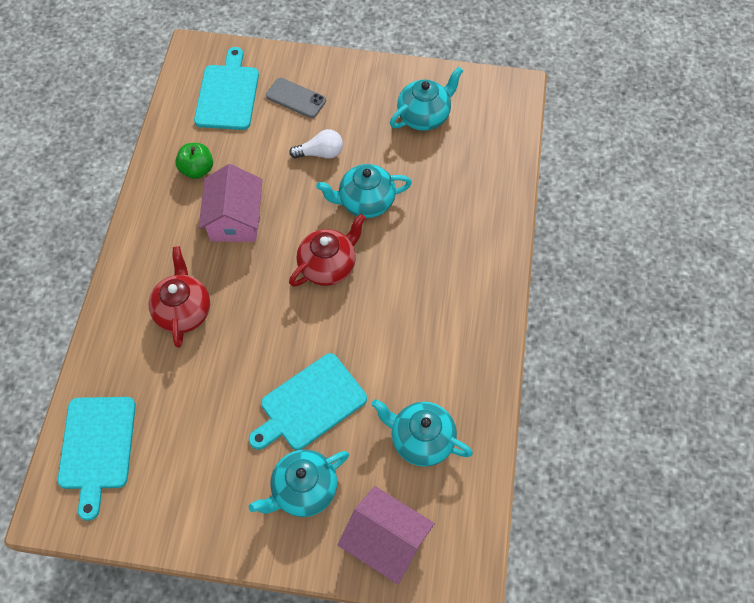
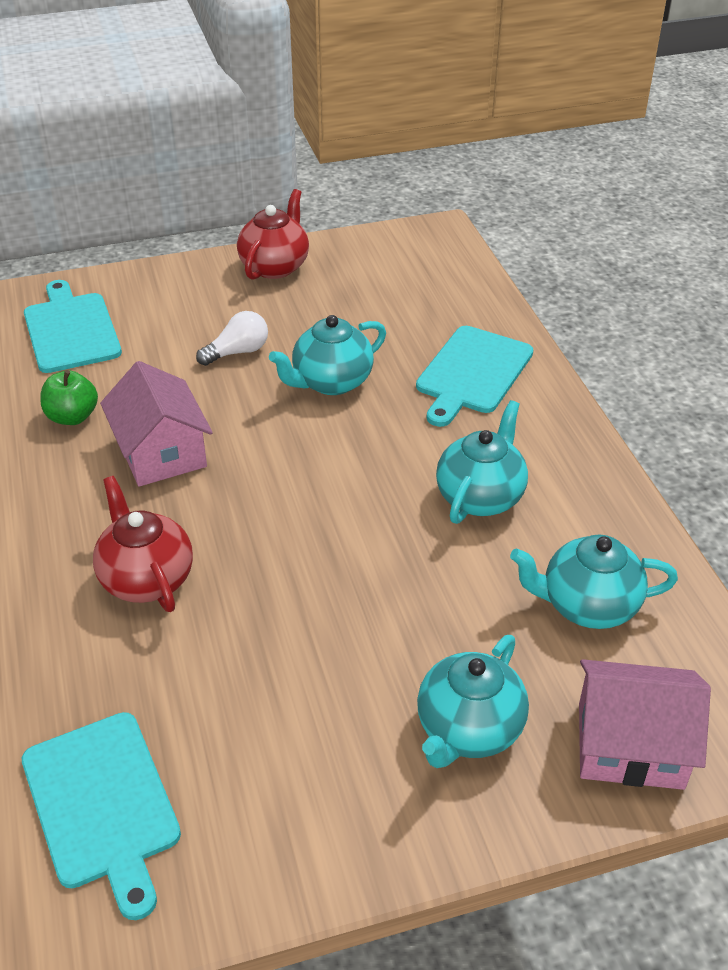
camera: 25 degrees left, 20 degrees down
(295, 98) = (168, 309): grey phone -> none
(310, 404) = (406, 621): turquoise cutting board -> turquoise cutting board (473, 373)
(328, 266) = (326, 461): red teapot -> red teapot (275, 266)
(424, 116) = (348, 282): turquoise teapot -> turquoise teapot (480, 496)

